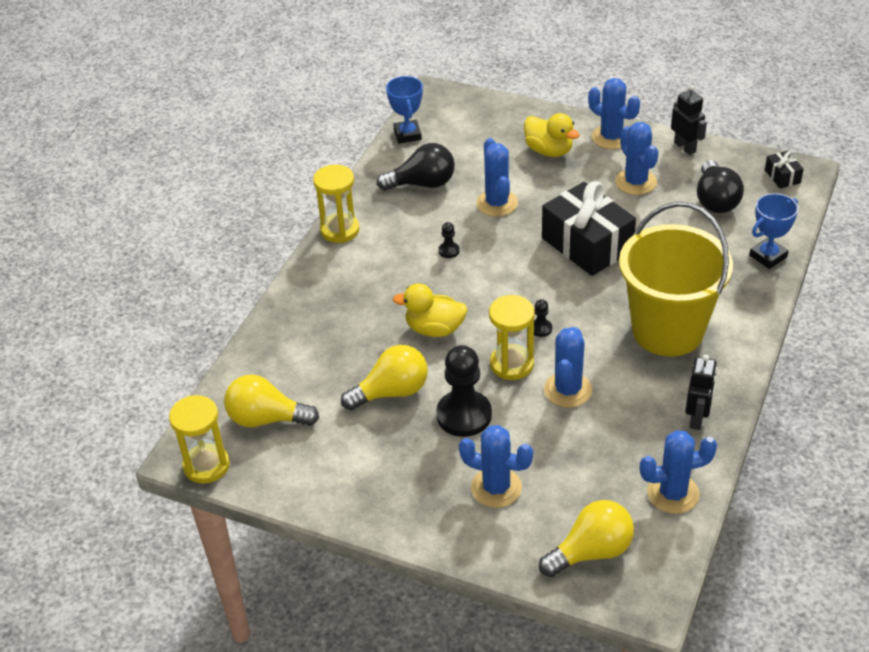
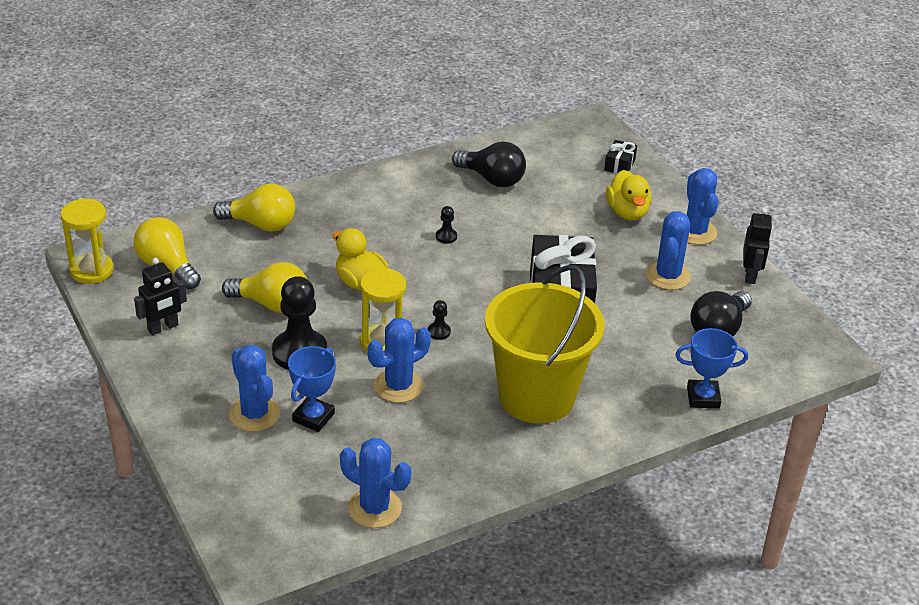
camera: 35 degrees right, 5 degrees down
(340, 230) = (386, 175): yellow hourglass -> none
(407, 134) = (529, 138): blue trophy -> blue trophy (313, 417)
(497, 203) = (530, 225): blue cactus -> none
(591, 552) = (259, 502): yellow light bulb -> yellow light bulb (261, 224)
(697, 418) = (469, 471): black robot -> black robot (163, 328)
(782, 176) = (807, 347): black gift -> black gift (619, 165)

